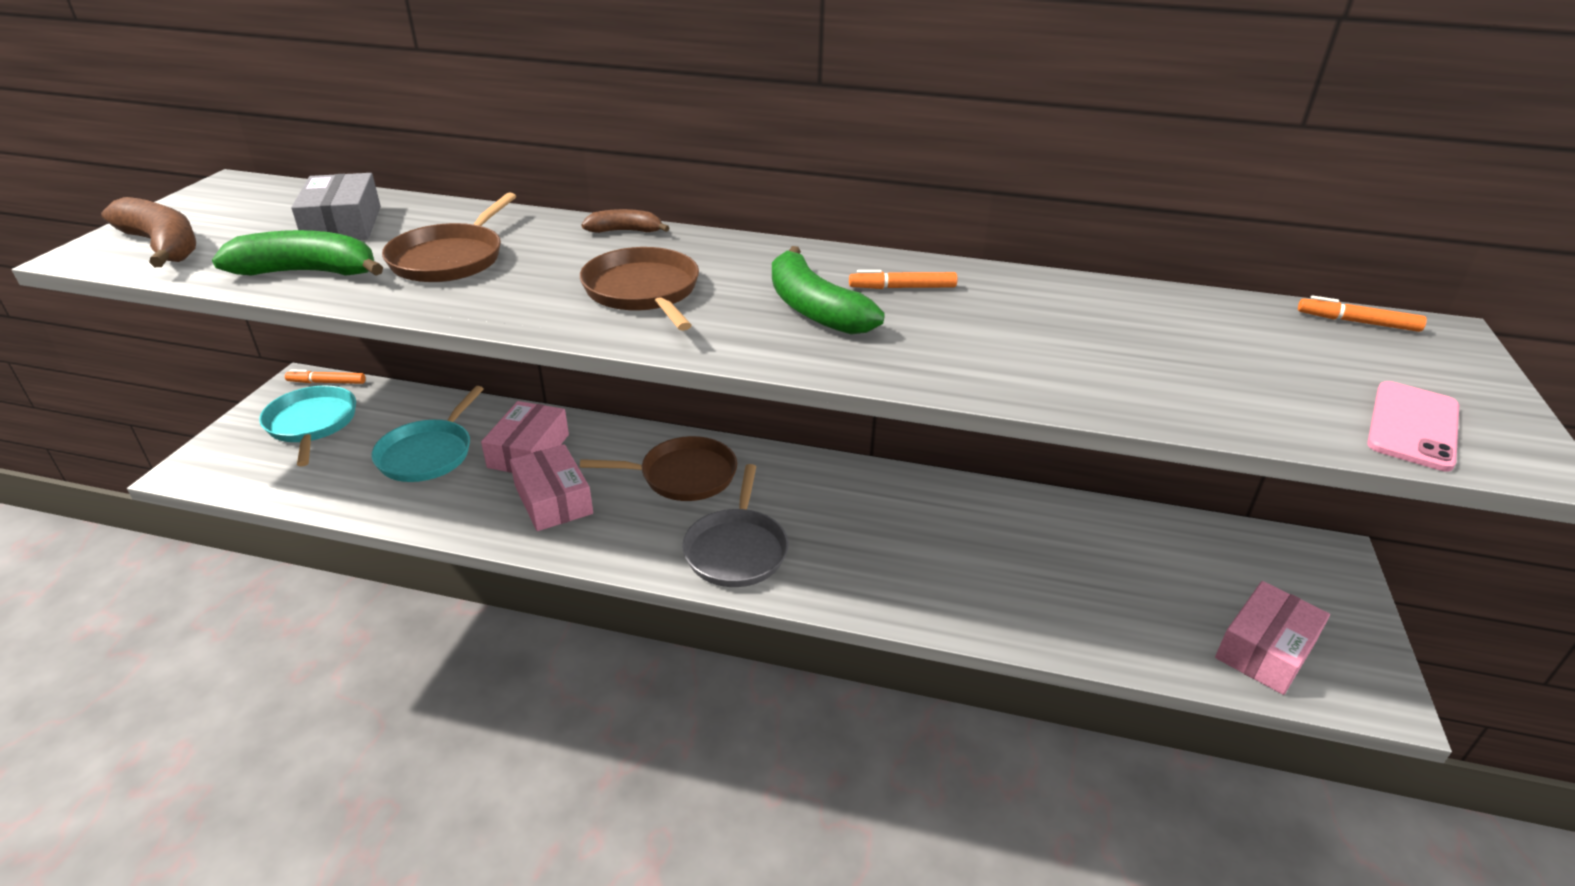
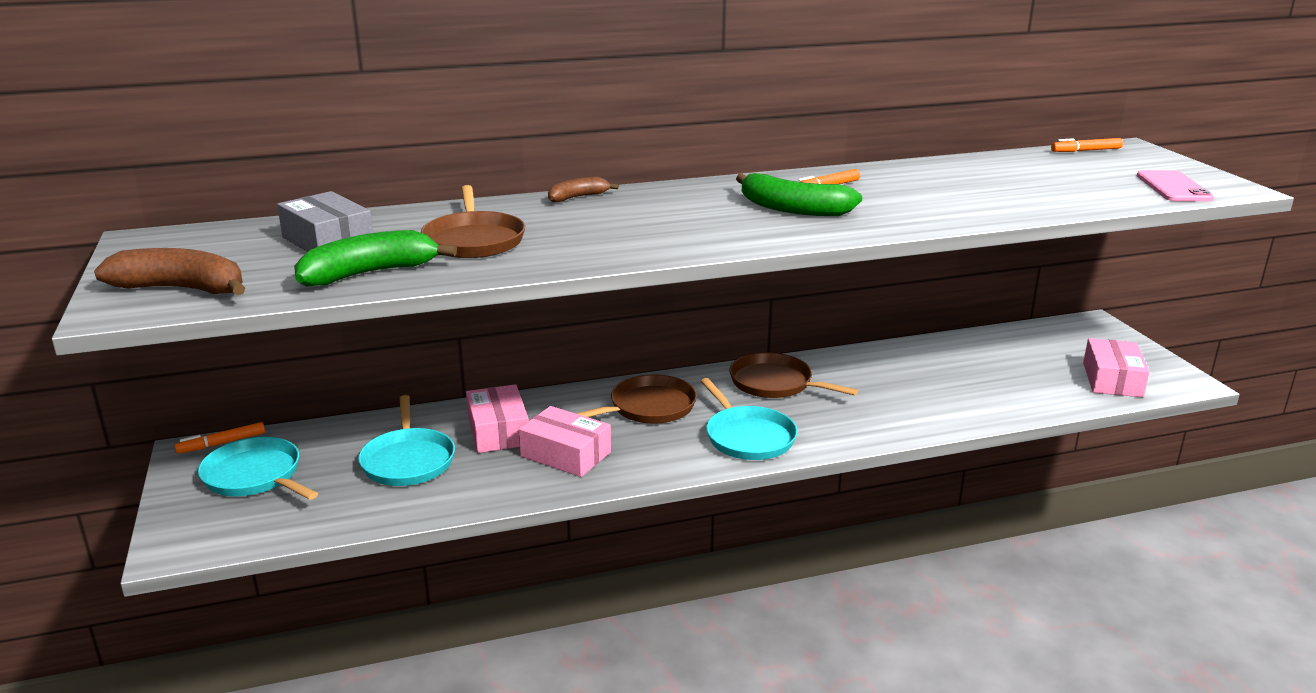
camera: 30 degrees left, 10 degrees down
(643, 291) = (663, 225): brown pan -> brown pan (775, 383)
(736, 549) = (748, 437): grey pan -> turquoise pan

